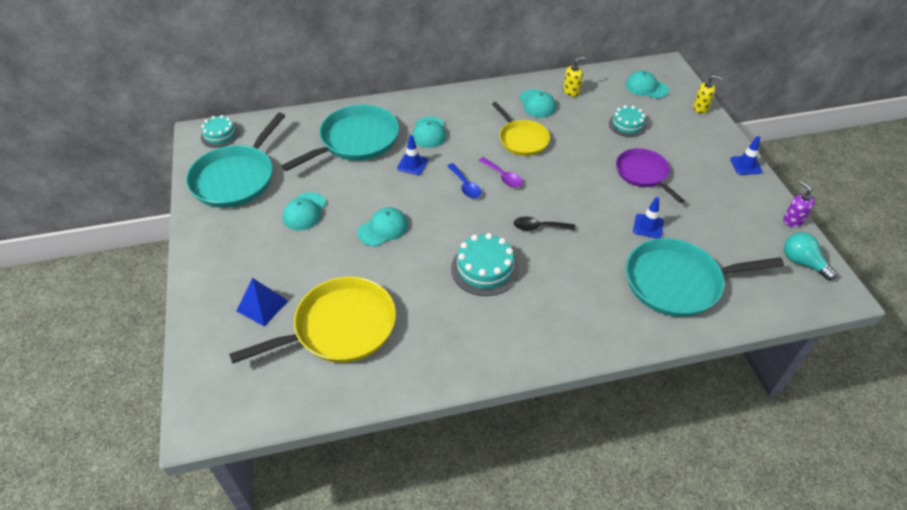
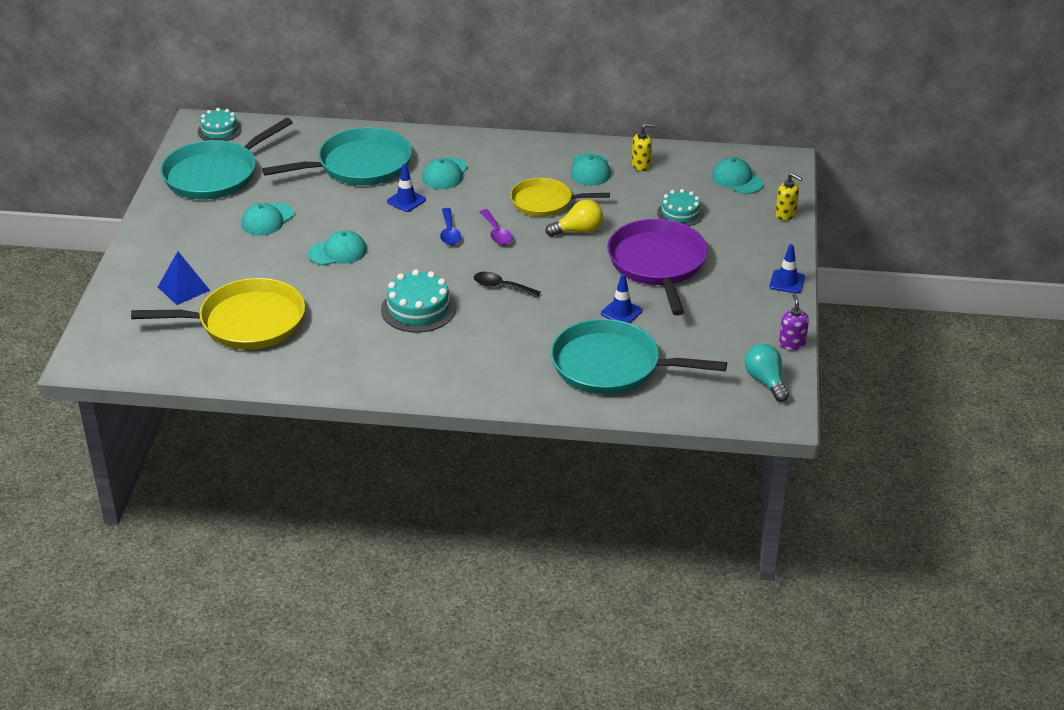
camera: 20 degrees right, 10 degrees down
(522, 139) = (545, 202): yellow pan -> yellow pan turned 105 degrees clockwise
(564, 159) = (578, 231): none -> yellow light bulb
(643, 173) = (657, 264): purple pan -> purple pan, size x1.57

